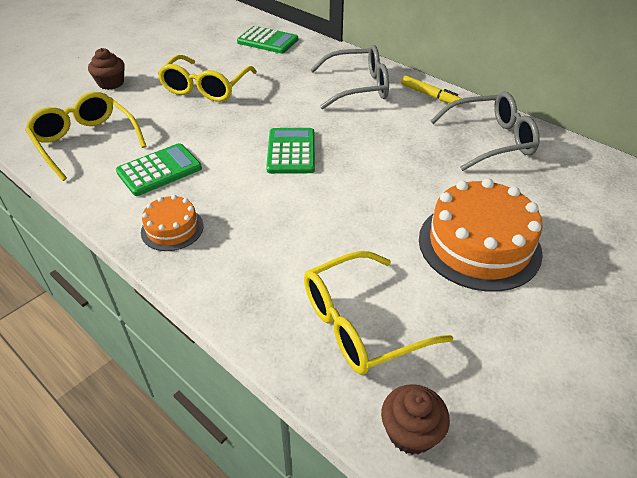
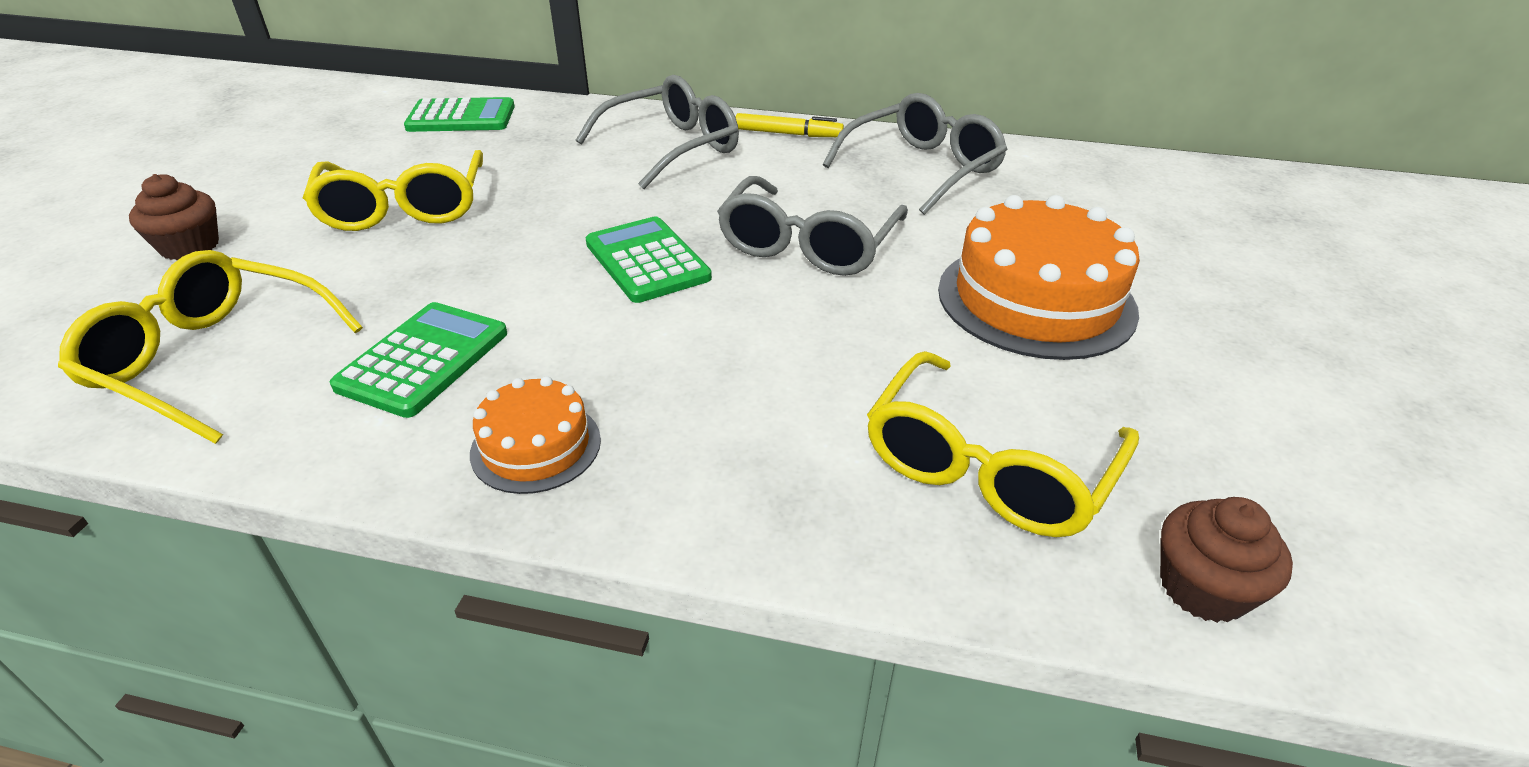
camera: 30 degrees left, 5 degrees down
(380, 168) = (808, 244): none -> grey glasses

